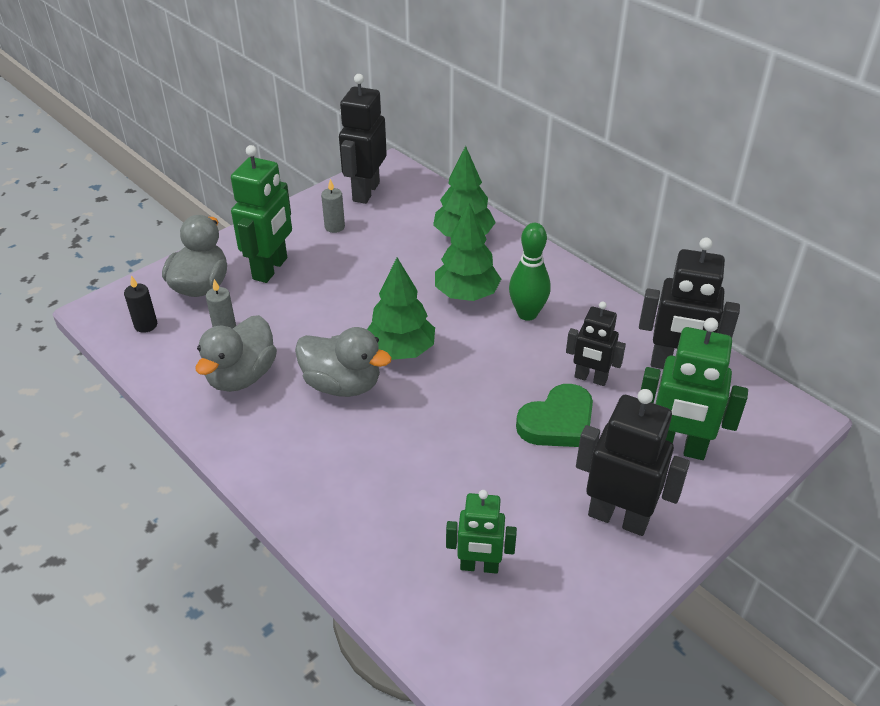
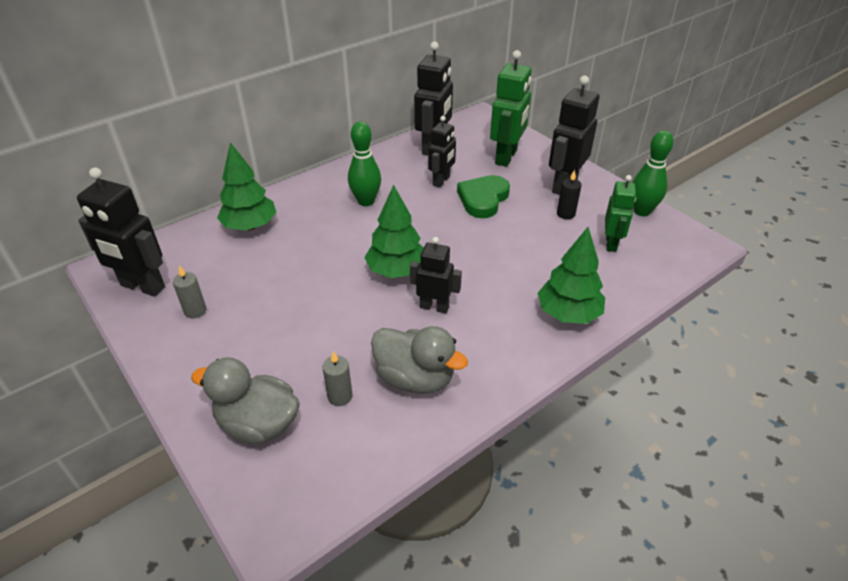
camera: 85 degrees left, 0 degrees up
(146, 325) = (316, 474): black candle -> black candle (566, 214)
(271, 269) = (249, 361): green robot -> none
(342, 384) = (434, 307): grey duck -> black robot
(466, 294) = (333, 230): green tree -> green tree (568, 314)
(558, 422) = (483, 199): green heart -> green heart turned 120 degrees counterclockwise
(571, 619) = (642, 211): none -> green bowling pin

